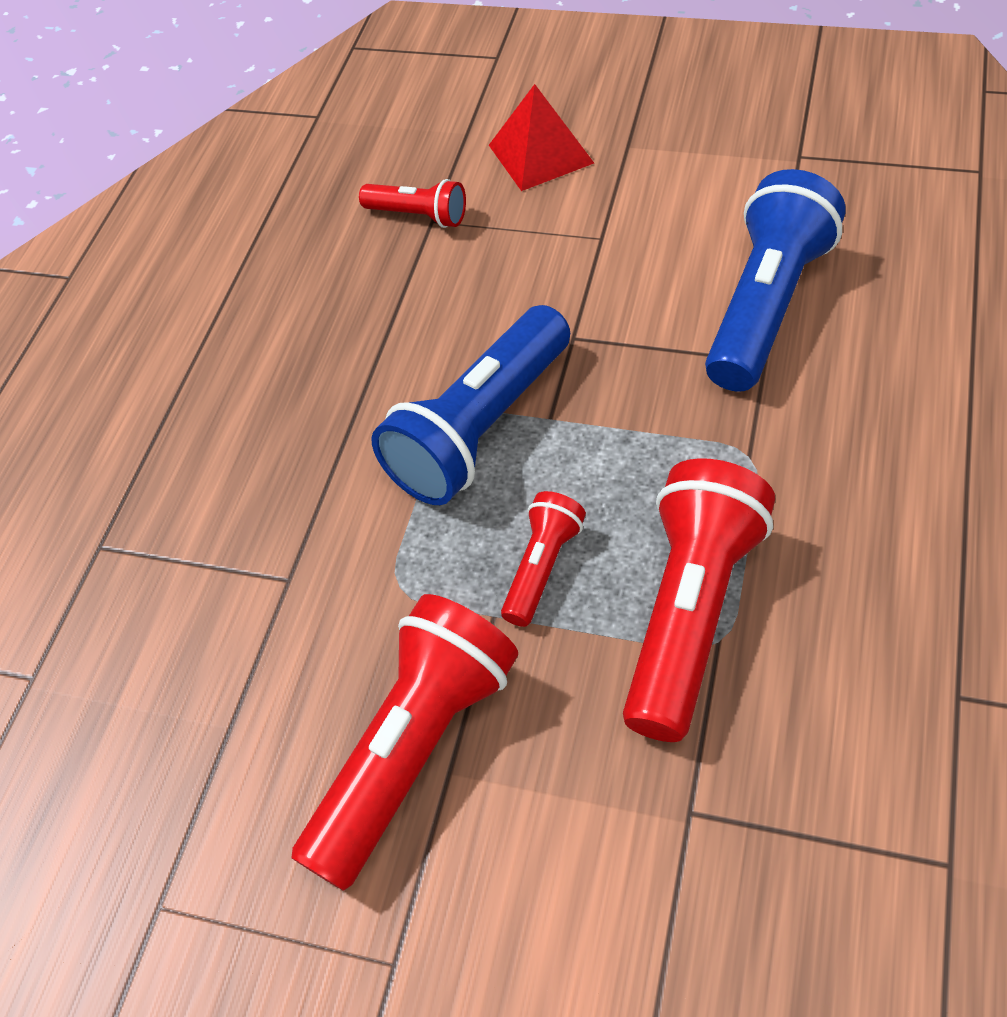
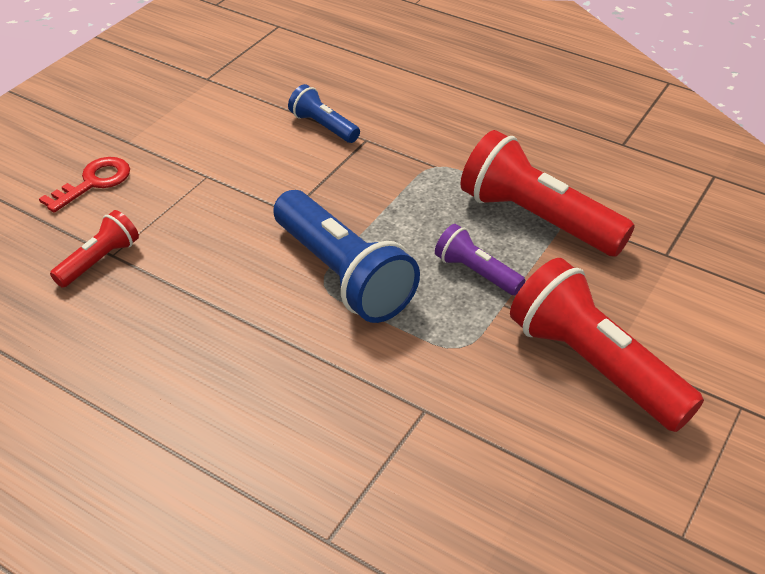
camera: 80 degrees left, 10 degrees down
(540, 154) = (94, 182): red pyramid -> red key
(542, 567) = (476, 272): red flashlight -> purple flashlight
(766, 306) = (323, 126): blue flashlight -> blue flashlight, size x0.52

